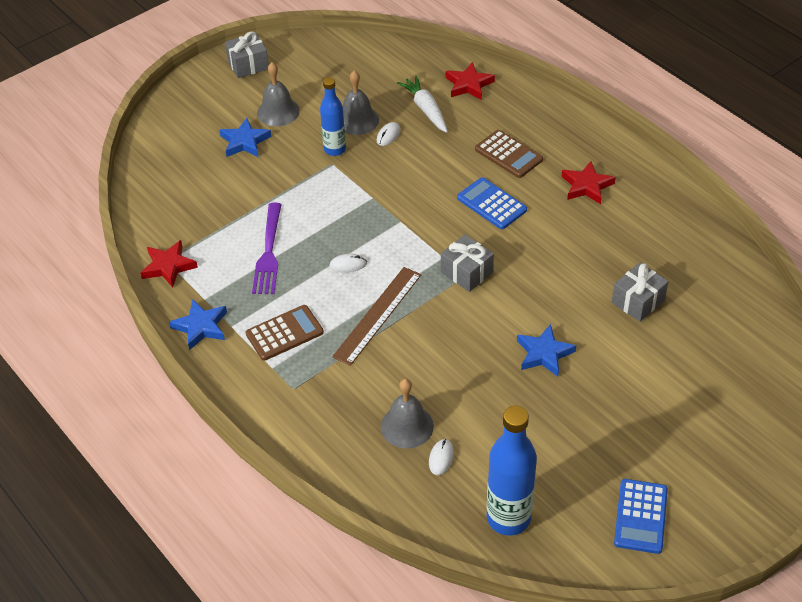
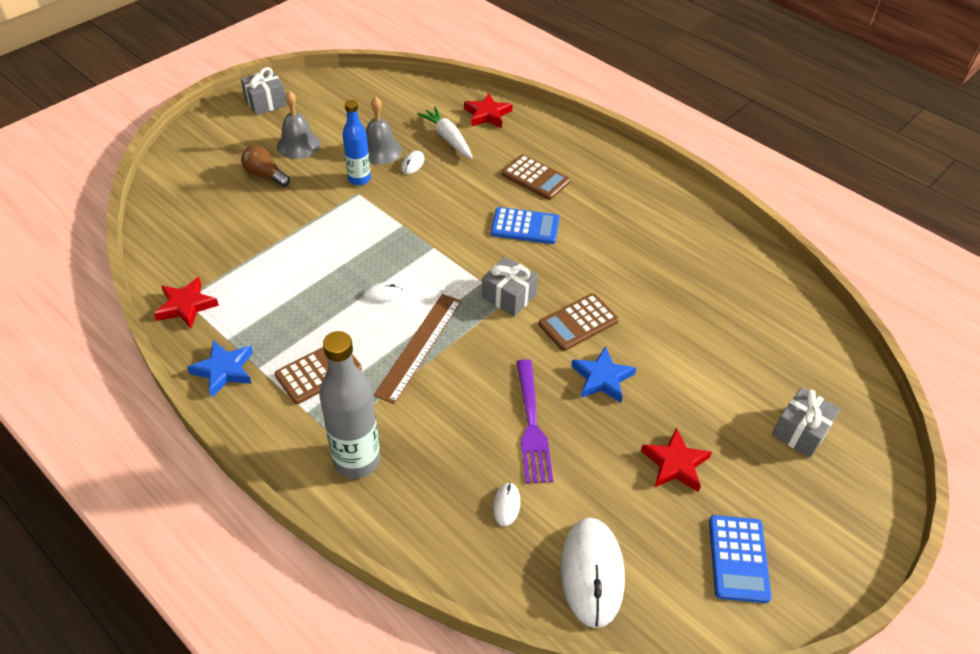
camera: 10 degrees left, 0 degrees up
(245, 142) = (265, 175): blue star -> brown light bulb
(268, 252) = (296, 285): purple fork -> purple fork (531, 424)
(313, 412) = (357, 460): none -> grey bottle
(407, 426) = (464, 470): grey bell -> none
(491, 204) = (525, 226): blue calculator -> blue calculator turned 150 degrees clockwise
(508, 518) = (592, 572): blue bottle -> white mouse
(529, 301) = (578, 322): none -> brown calculator
(586, 186) = (617, 205): red star -> red star (675, 464)
(638, 301) = (689, 317): grey gift -> grey gift (800, 431)

